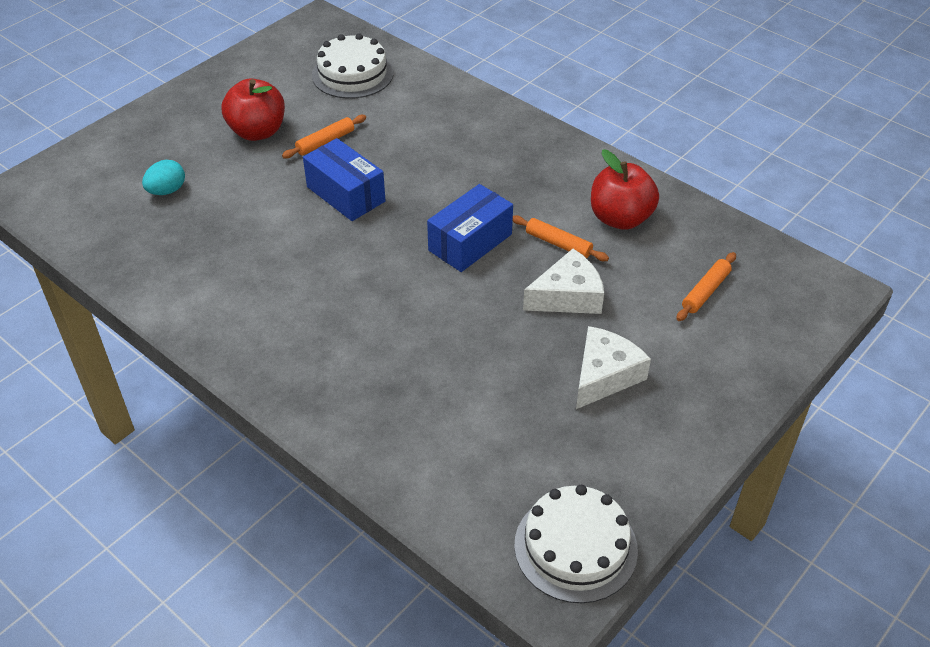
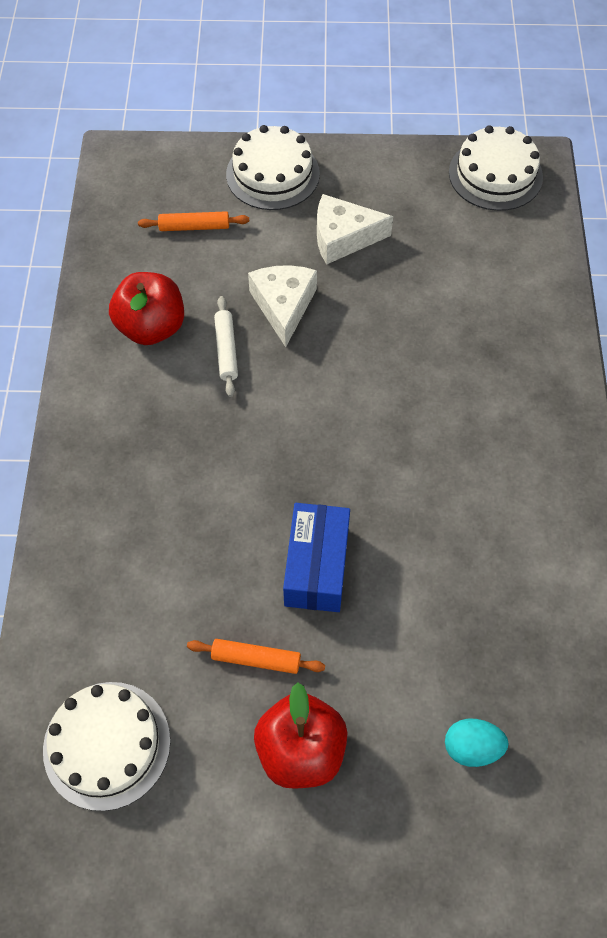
camera: 130 degrees left, 15 degrees up
(470, 242) = (285, 414): blue box -> none
(558, 244) = (226, 350): orange rolling pin -> white rolling pin
(568, 296) = (283, 306): white cheese -> white cheese turned 60 degrees clockwise
(727, 375) = (272, 174): none -> white cake

